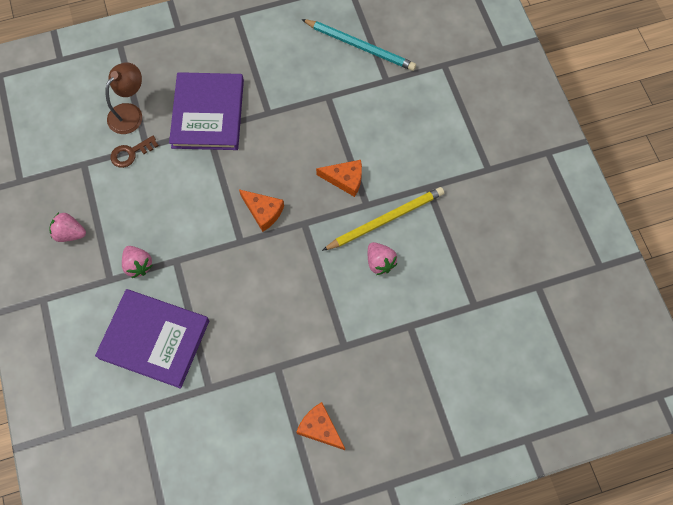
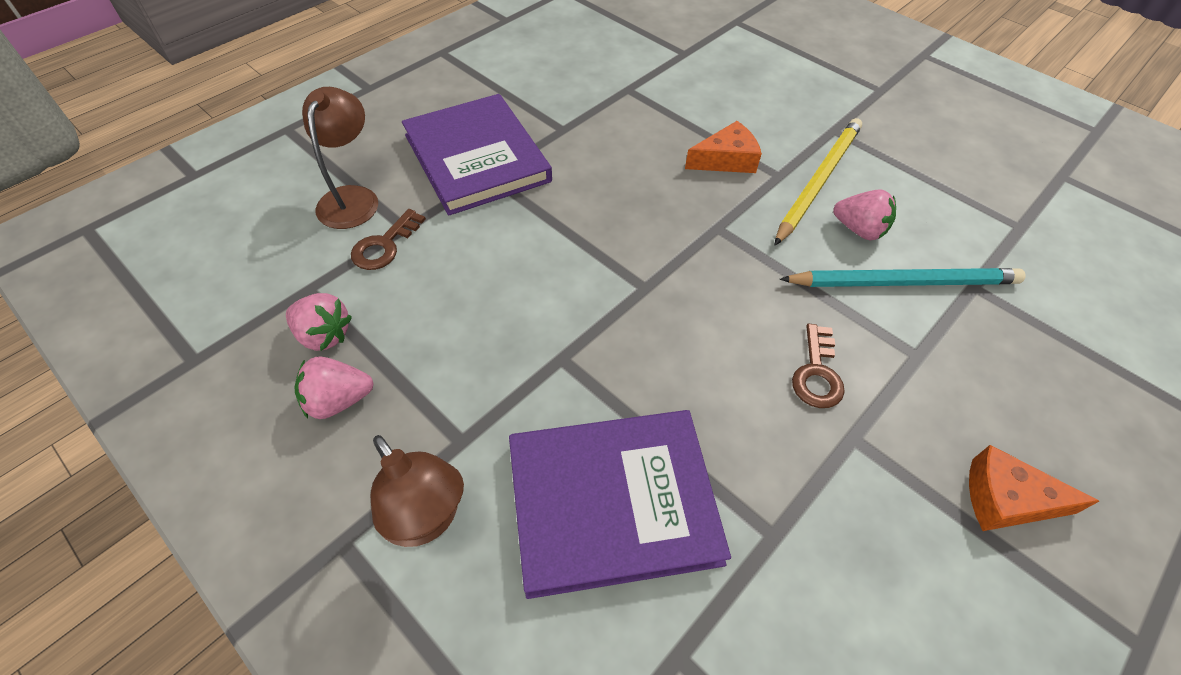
camera: 30 degrees left, 15 degrees down
(78, 307) = (426, 520): none -> brown lamp
(138, 265) = (500, 394): pink strawberry -> pink strawberry (324, 335)
(263, 212) = (648, 237): orange cheese -> none
(287, 329) = (817, 373): none -> brown key
(360, 46) = (625, 34): turquoise pencil -> turquoise pencil (904, 282)

